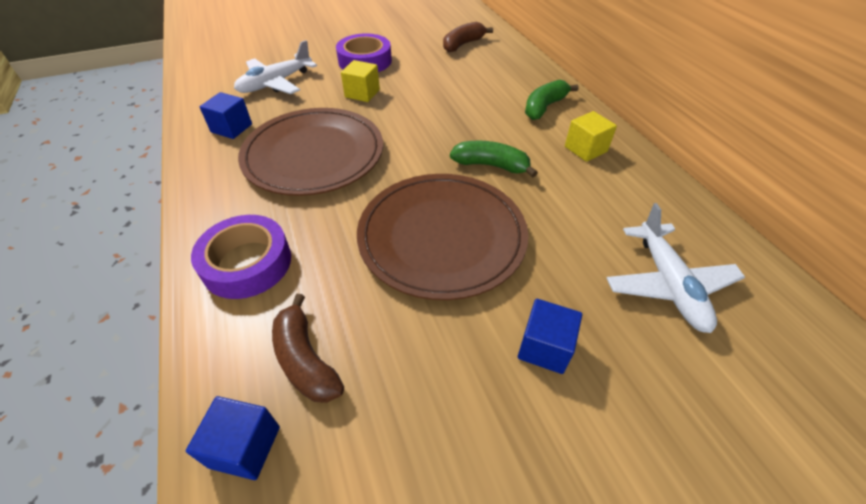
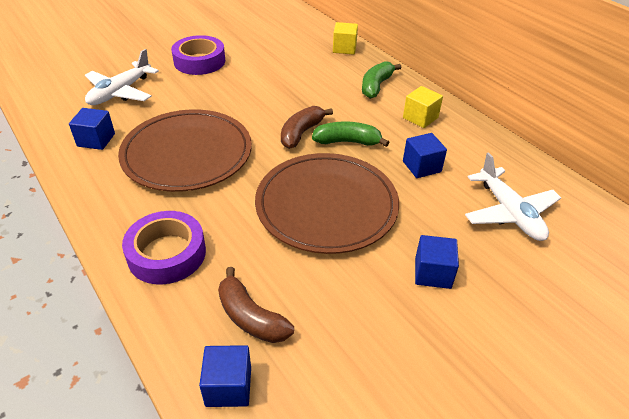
camera: 15 degrees left, 5 degrees down
(362, 93) = (209, 92): yellow cube -> yellow cube (344, 48)
(463, 44) = (286, 36): brown banana -> brown banana (301, 133)
(570, 207) = (421, 166): none -> blue cube

